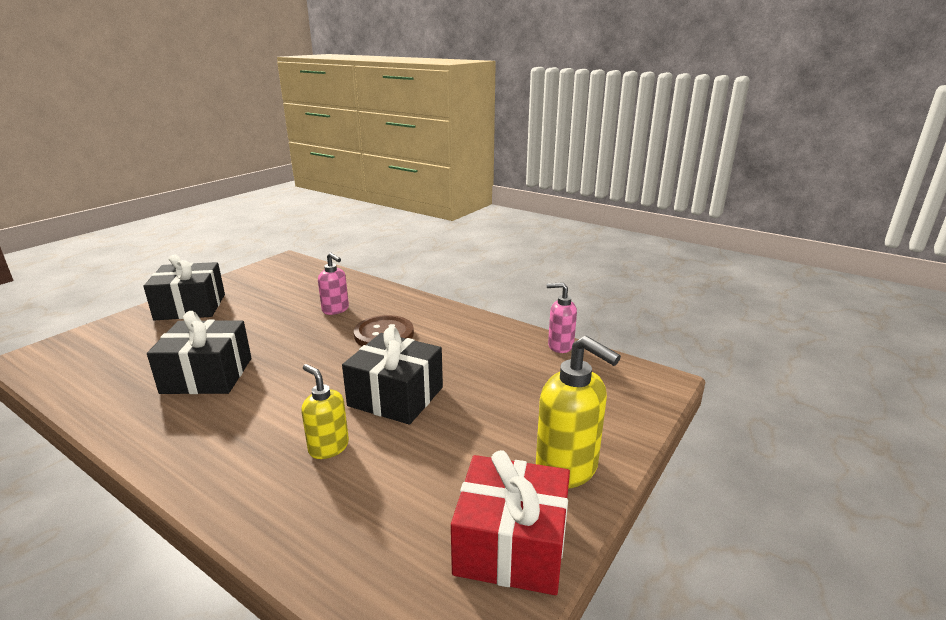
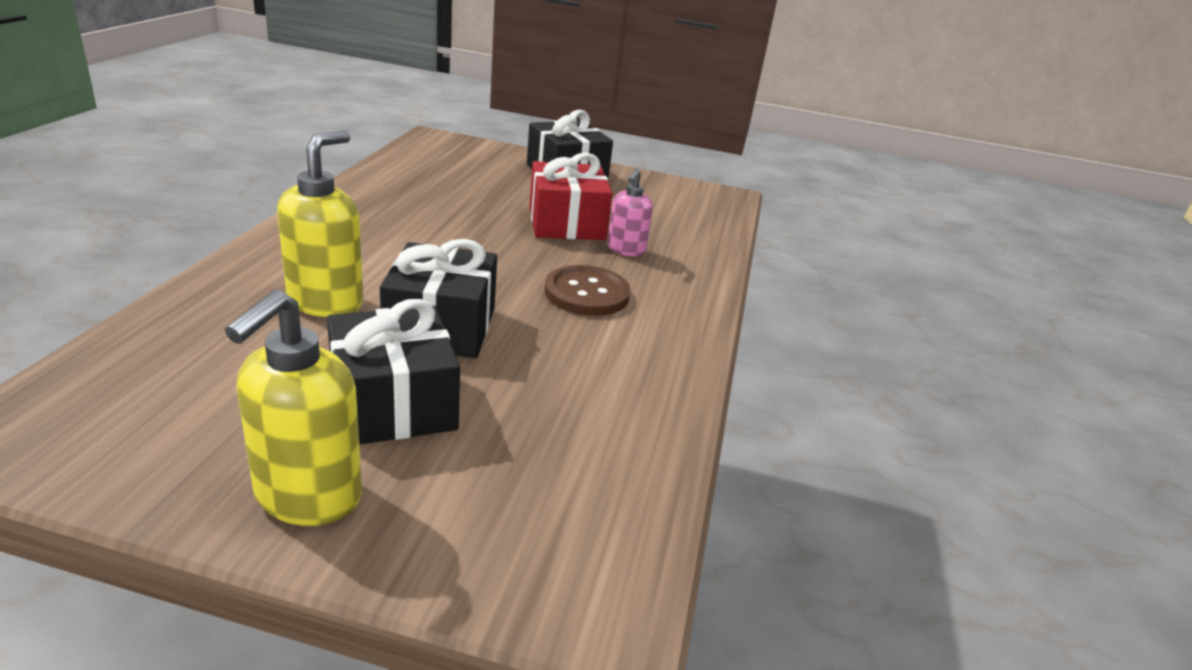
camera: 65 degrees right, 5 degrees up
(207, 375) = (437, 212): black gift -> black gift (393, 403)
(328, 447) = (326, 302): yellow soap dispenser -> yellow soap dispenser, size x1.61
(511, 545) = (150, 457): red gift -> red gift (566, 223)
(560, 346) = (663, 463): pink soap dispenser -> none

